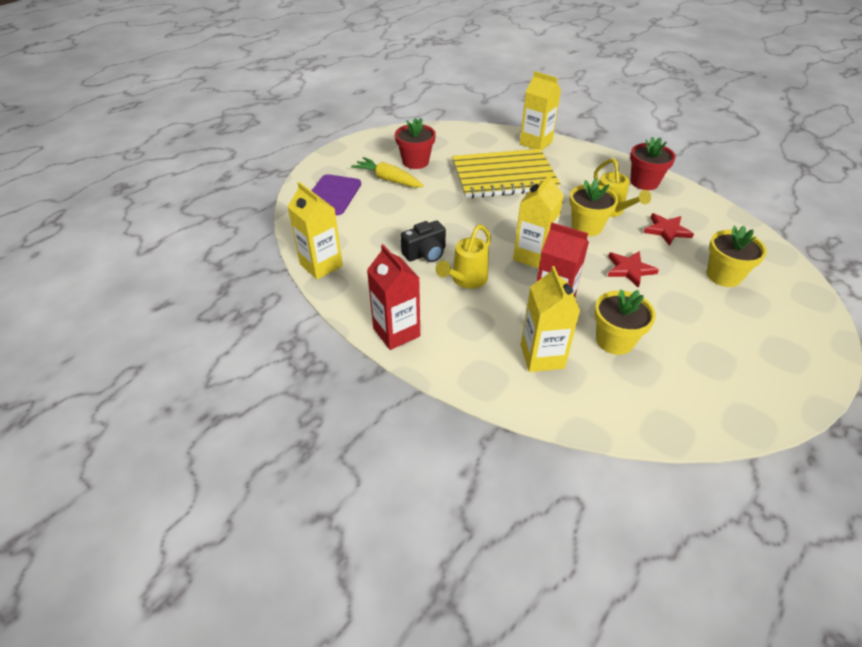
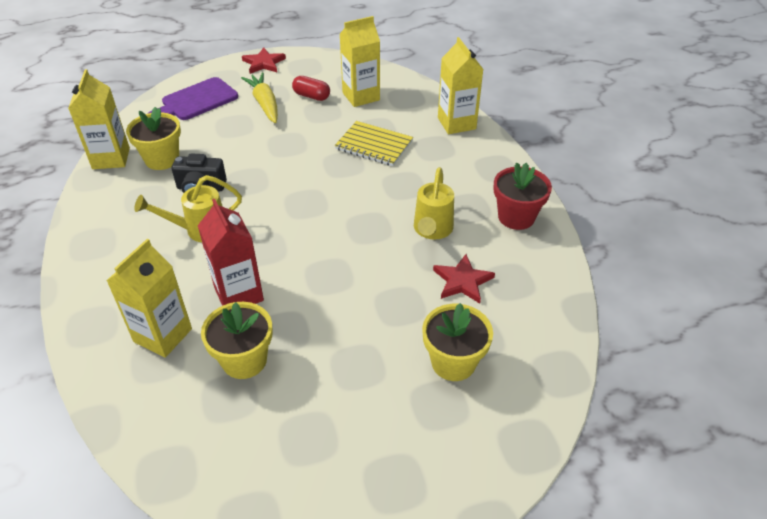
camera: 35 degrees right, 0 degrees up
(396, 332) = (86, 246): red carton -> none
(415, 162) = (311, 96): red flower pot -> red capsule
(504, 176) = (374, 145): yellow notebook -> yellow notebook, size x0.57
(532, 256) = (288, 238): yellow carton -> yellow carton (361, 96)
(586, 227) = (382, 235): yellow flower pot -> yellow flower pot (162, 159)
(629, 269) = (361, 300): red star -> red star (264, 63)

